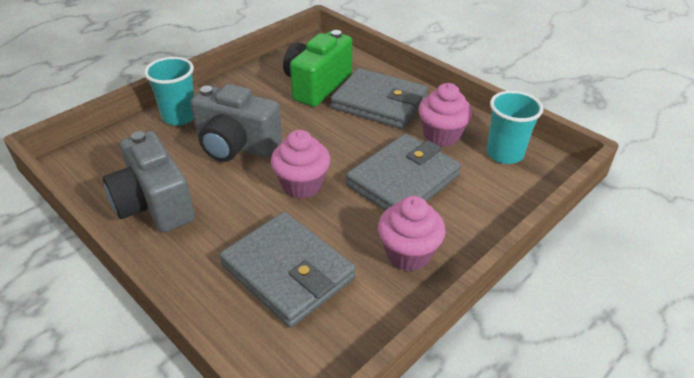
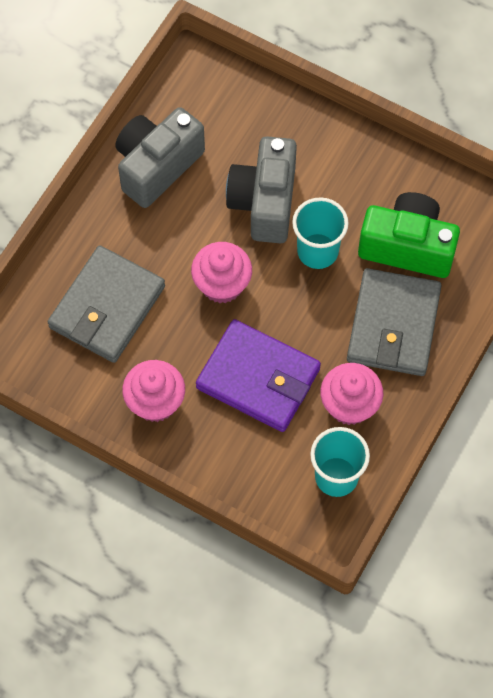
camera: 75 degrees right, 25 degrees up
(179, 117) = (296, 127): turquoise cup -> turquoise cup (317, 251)
(403, 180) = (258, 378): grey wallet -> purple wallet

